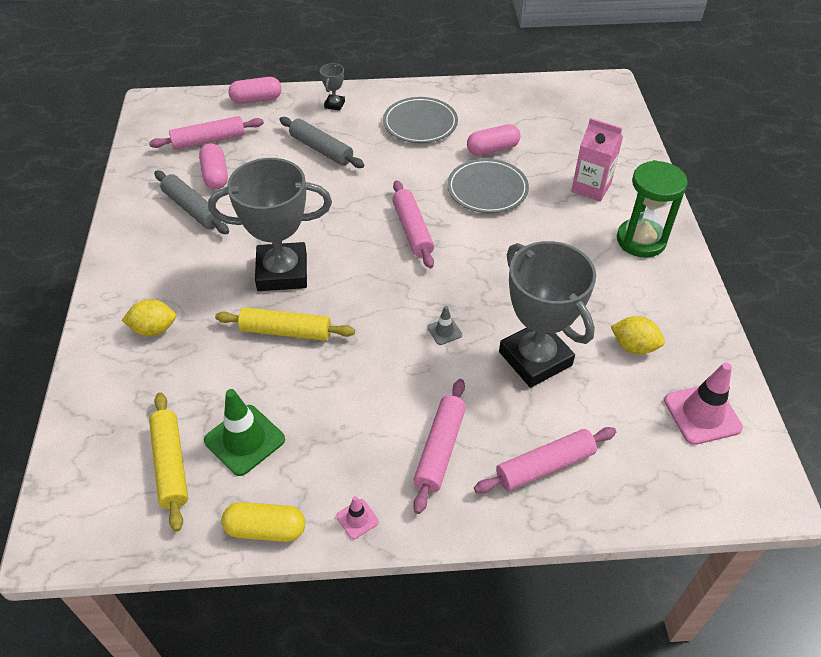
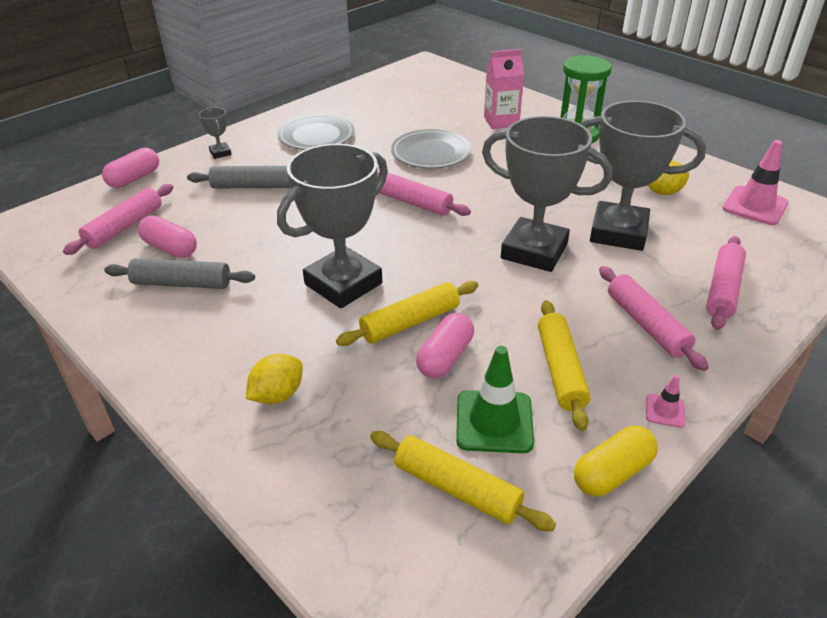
camera: 40 degrees left, 10 degrees down
(332, 437) = (561, 370): none -> yellow rolling pin
(444, 331) = (534, 251): grey traffic cone -> grey trophy
(492, 149) = (398, 128): pink capsule -> pink capsule (445, 357)

